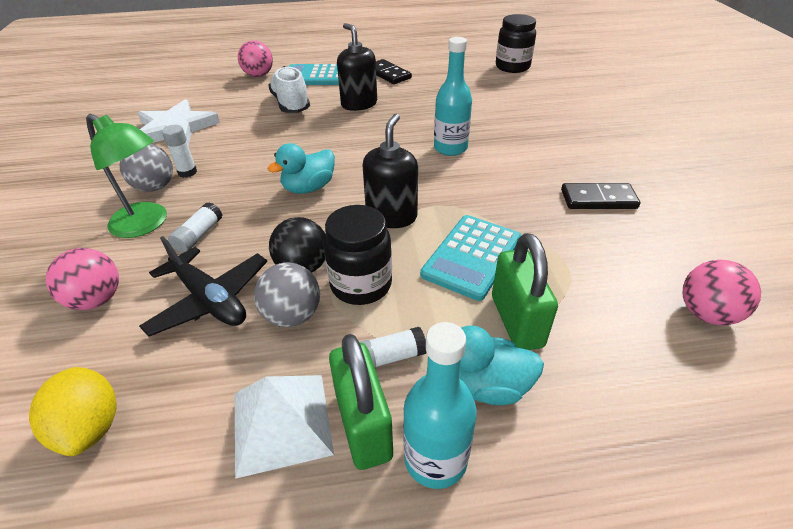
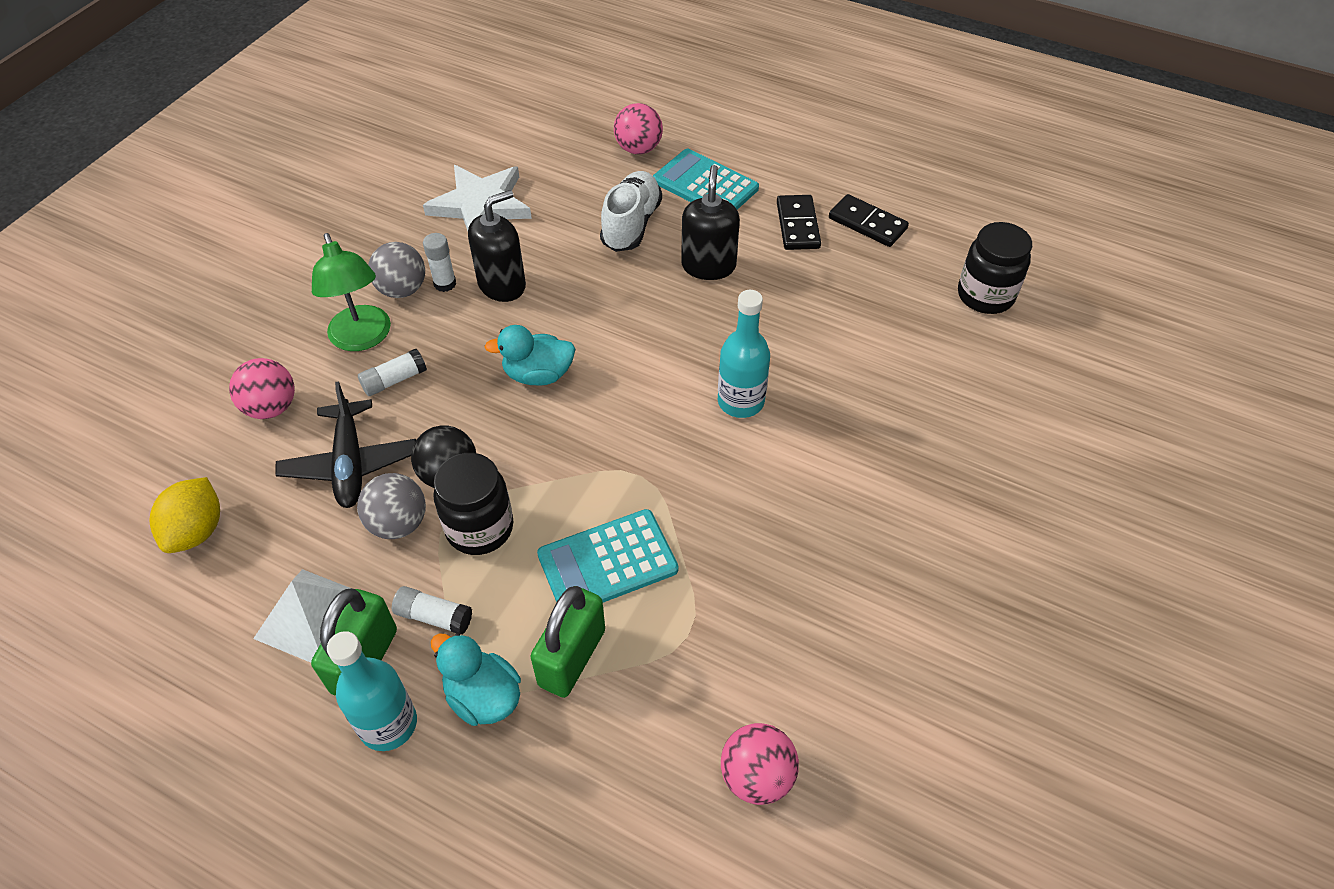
camera: 35 degrees right, 10 degrees up
(391, 216) = (582, 463): black soap dispenser -> black soap dispenser (502, 285)
(598, 199) = (823, 577): black domino -> black domino (867, 223)

